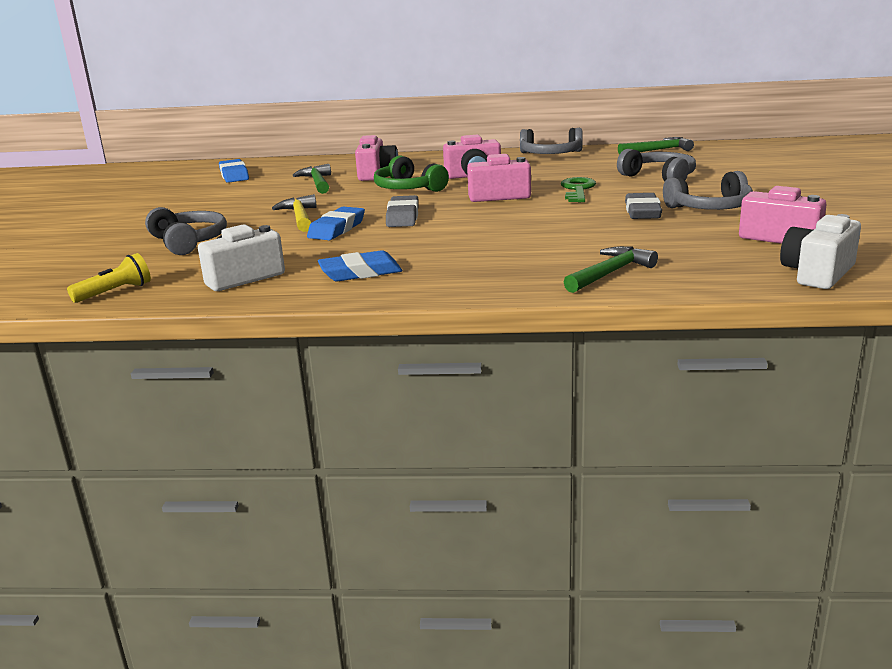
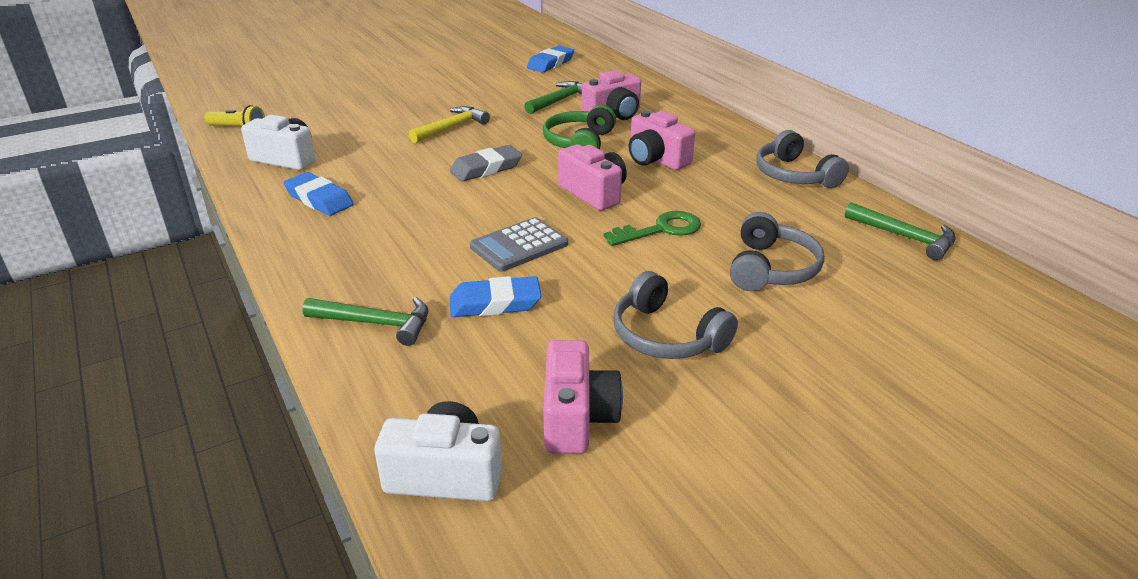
camera: 55 degrees right, 10 degrees up
(188, 242) = (360, 111): grey headphones -> none
(337, 229) = (429, 153): blue eraser -> blue eraser (495, 303)
(547, 223) = (519, 245): none -> grey calculator
(642, 212) = (608, 291): grey eraser -> none

